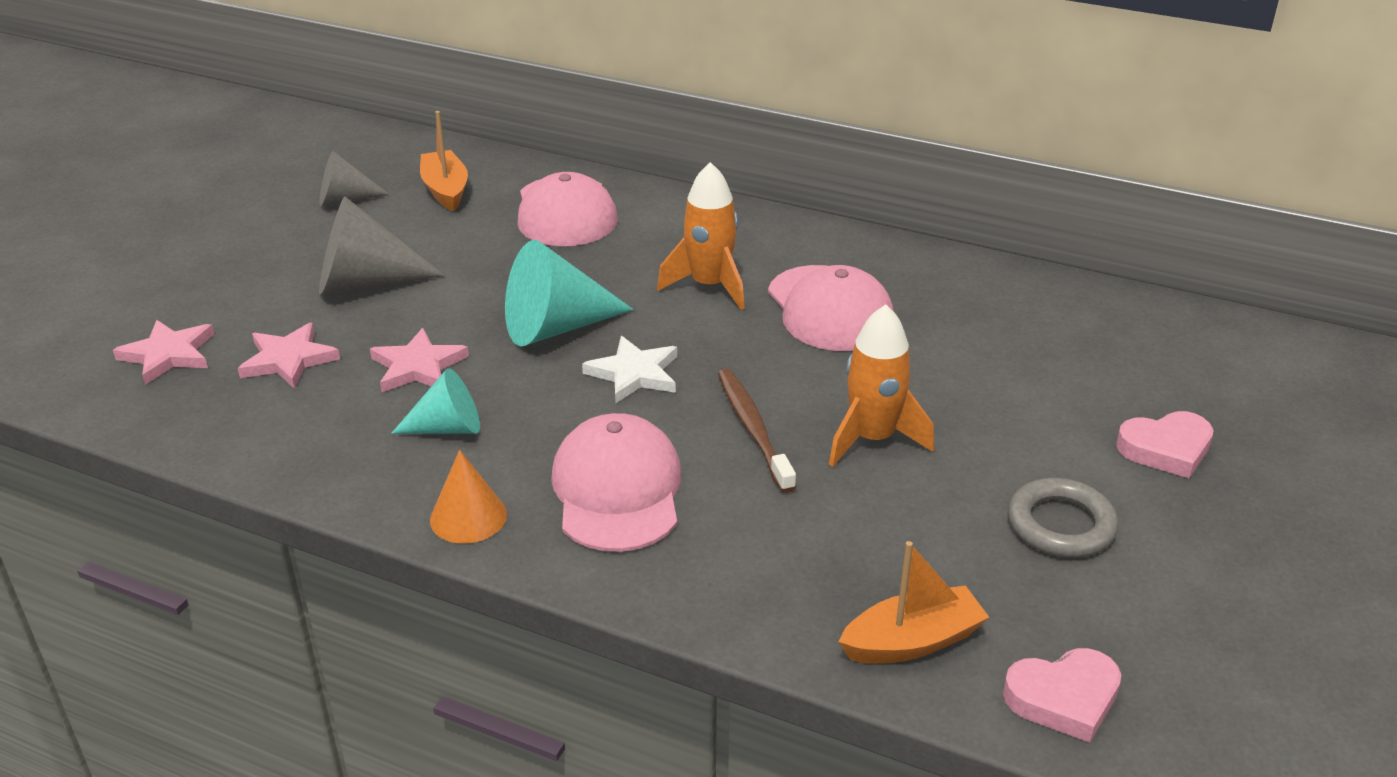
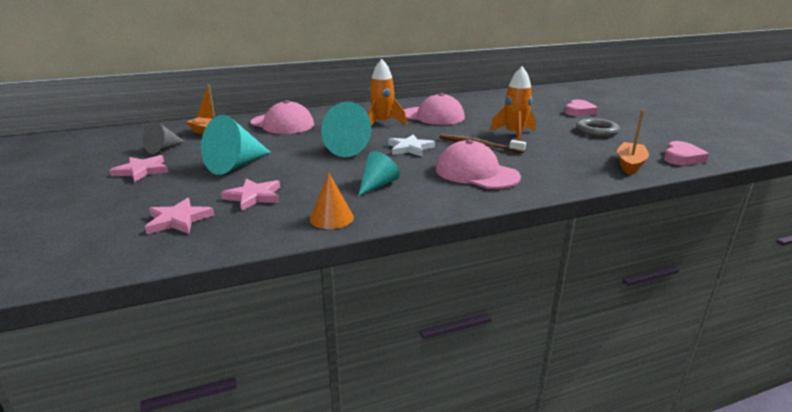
camera: 45 degrees left, 10 degrees down
(365, 282) = (236, 165): grey cone -> turquoise cone
(418, 366) = (322, 176): pink star -> pink star (142, 171)
(468, 517) = (446, 201): orange cone -> orange cone (331, 218)

